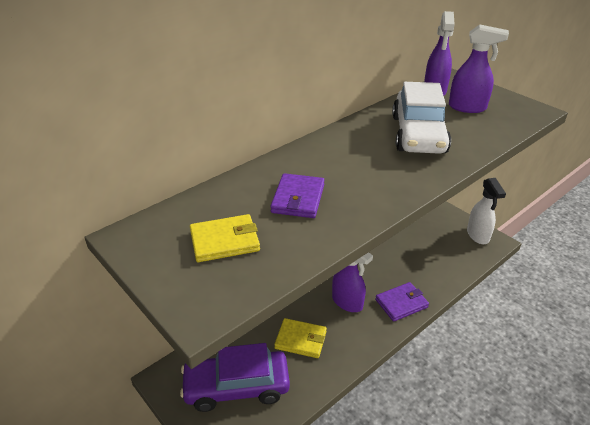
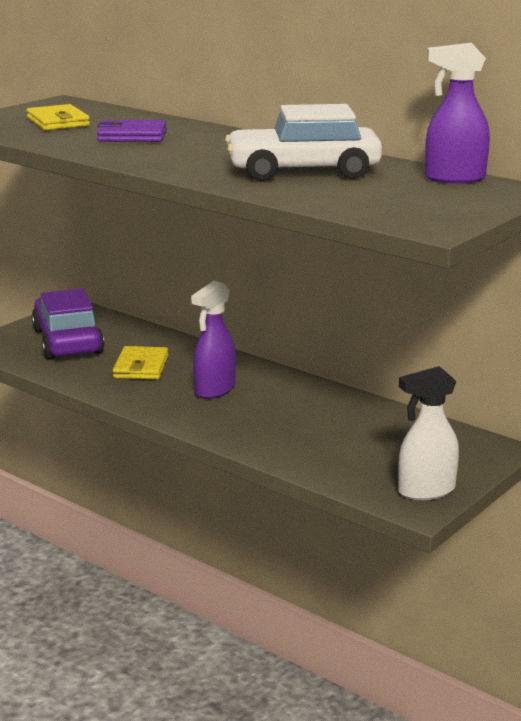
camera: 80 degrees right, 15 degrees down
(401, 303) = (224, 425): purple wallet -> none
(467, 107) = (409, 193): purple spray bottle -> none

